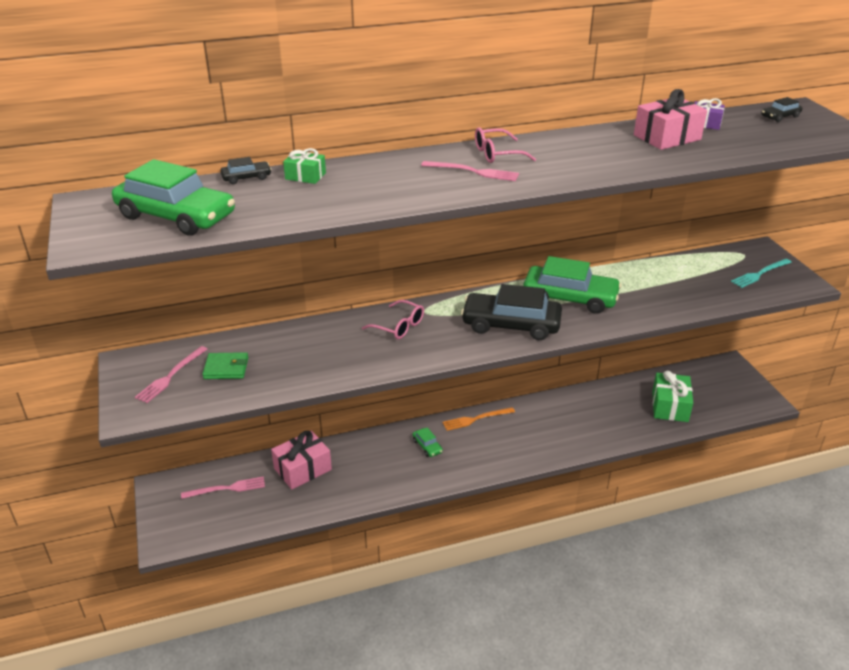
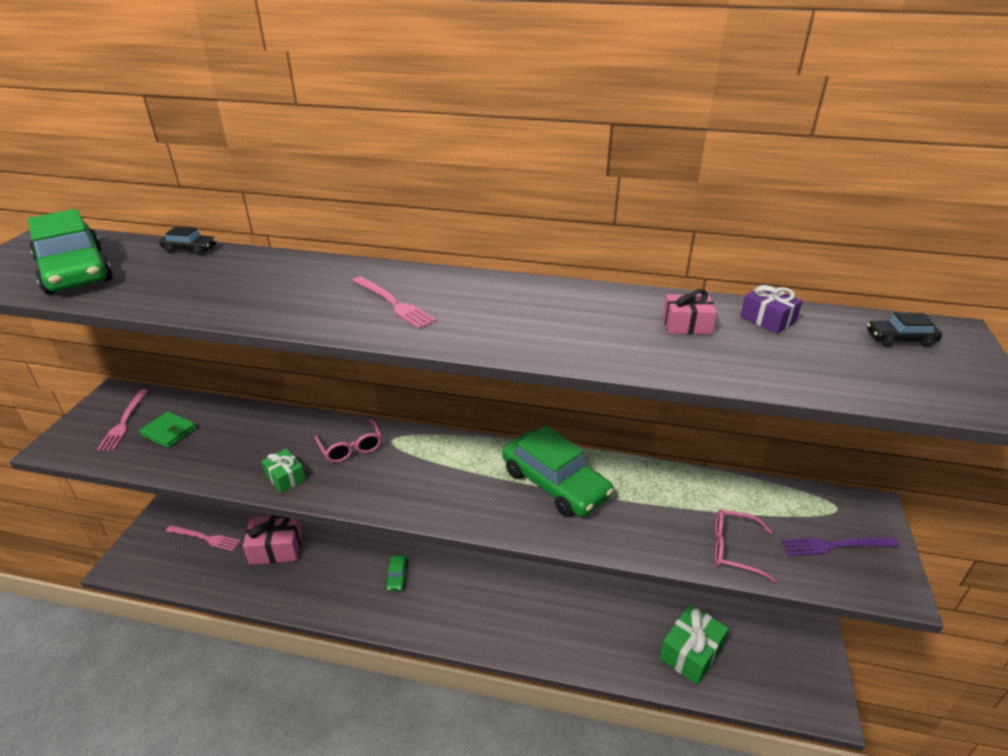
camera: 30 degrees right, 0 degrees up
(171, 376) = (124, 422): pink fork -> pink fork turned 60 degrees counterclockwise
(305, 176) = (237, 262): green gift -> green gift (285, 477)
(476, 419) = (468, 568): orange fork -> none
(497, 154) = (450, 289): pink glasses -> pink glasses (733, 549)
(511, 325) = (458, 491): black car -> none
(667, 137) = (687, 325): pink gift -> pink gift, size x0.58
(760, 274) = (835, 545): turquoise fork -> purple fork

